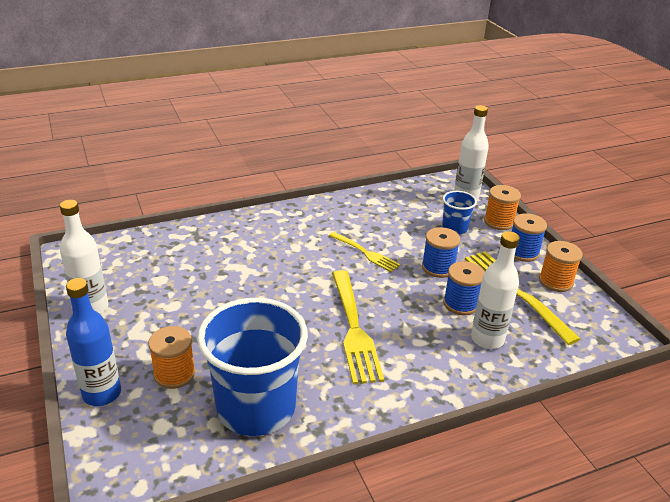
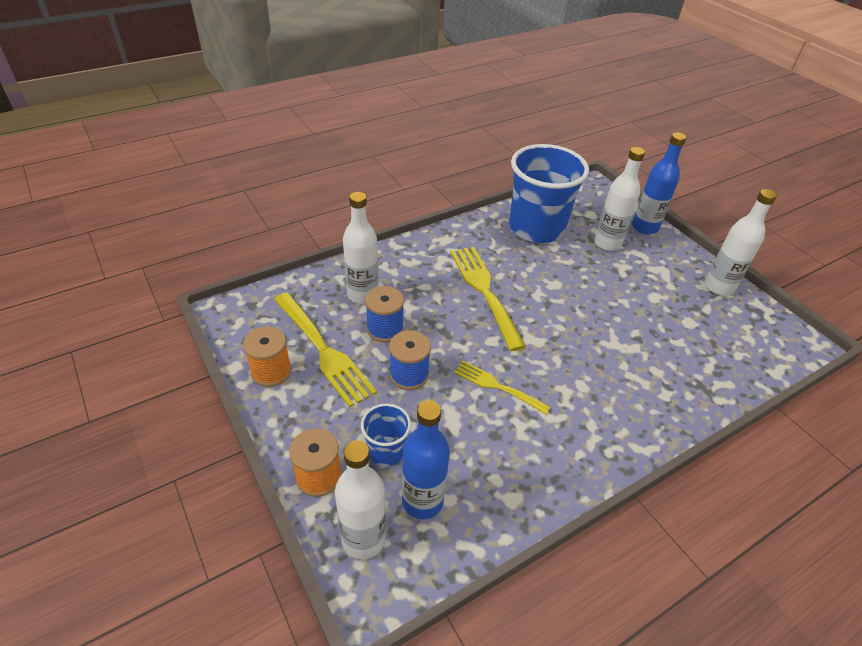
camera: 170 degrees right, 10 degrees up
(174, 374) = (607, 243): orange spool -> white bottle
(430, 205) = (422, 501): none -> blue bottle
(523, 252) = (298, 415): blue spool -> none

